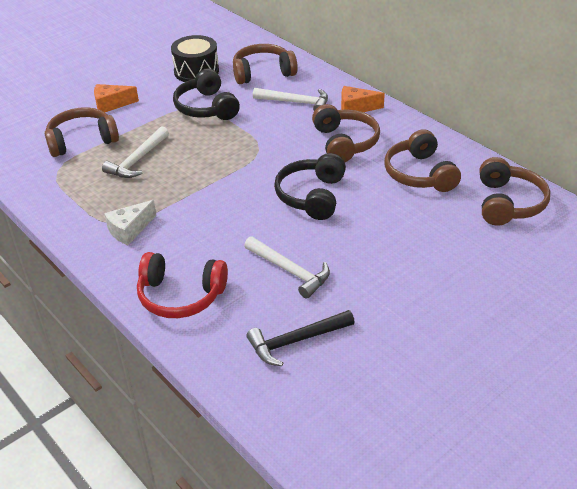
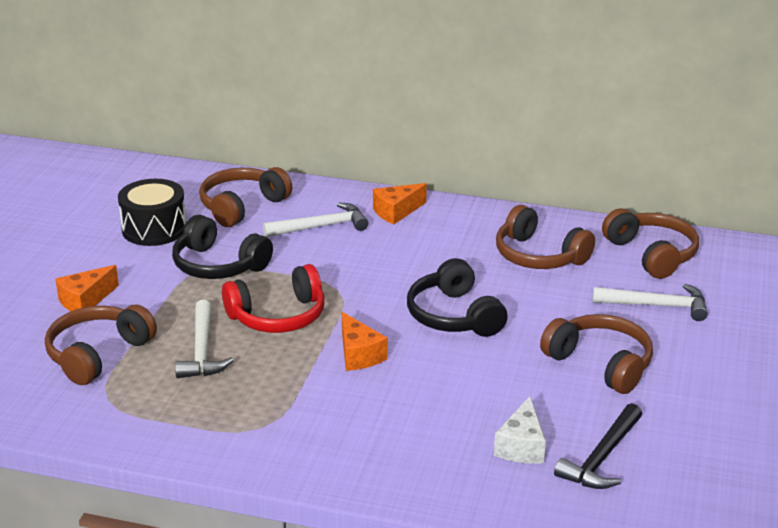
camera: 35 degrees left, 10 degrees down
(129, 230) = (288, 427): white cheese -> white cheese (521, 446)
(181, 295) = (431, 468): red headphones -> red headphones (278, 316)
(222, 199) = (358, 354): none -> orange cheese
(290, 271) = (518, 397): white hammer -> white hammer (657, 306)
(344, 143) = (426, 251): brown headphones -> brown headphones (600, 364)

